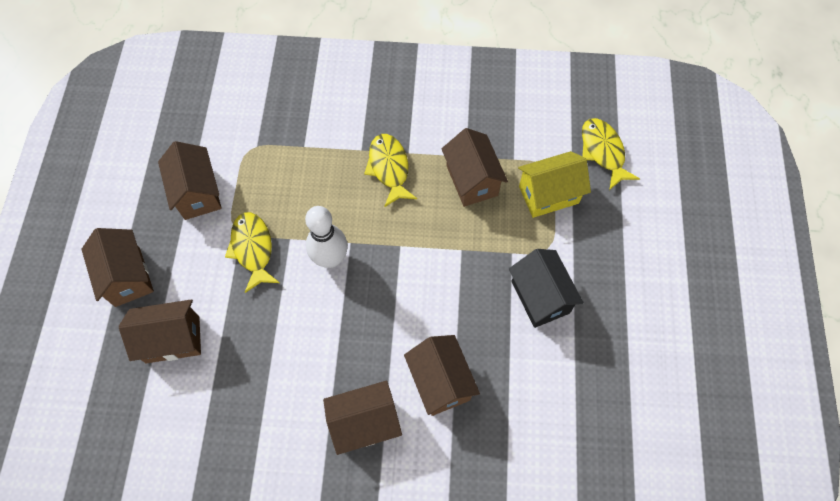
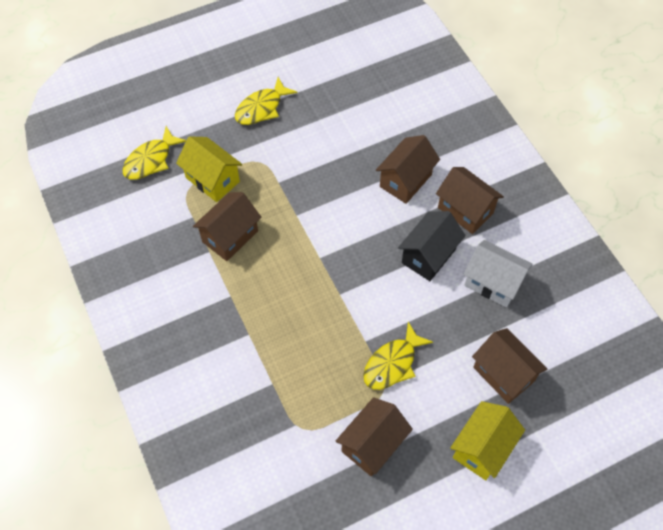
camera: 120 degrees left, 5 degrees down
(127, 277) = (482, 448): brown house -> yellow house
(265, 394) = (493, 283): none -> white house
(330, 259) = (362, 300): white bowling pin -> none
(389, 168) = (254, 302): yellow fish -> yellow fish (261, 108)
(540, 297) = (303, 150): black house -> black house (428, 256)

